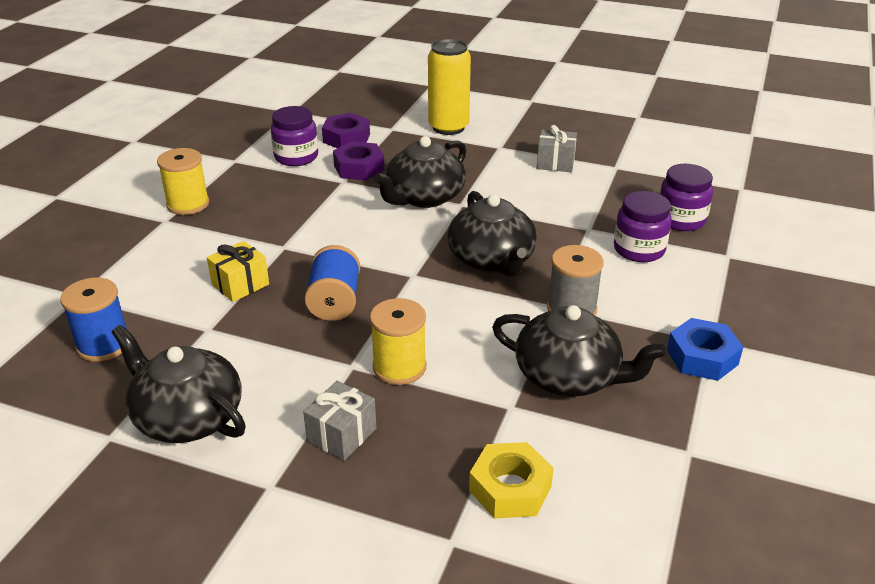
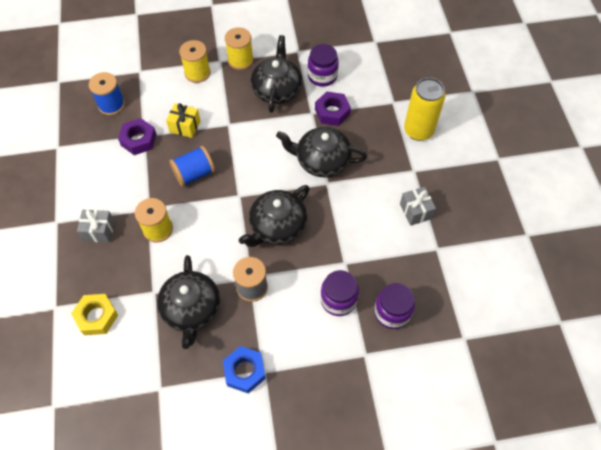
camera: 60 degrees right, 25 degrees up
(159, 245) = (197, 73): none -> yellow spool
(187, 417) = (82, 166): black teapot -> black teapot (277, 89)
(346, 138) = (363, 86): purple nut -> purple nut (139, 140)

